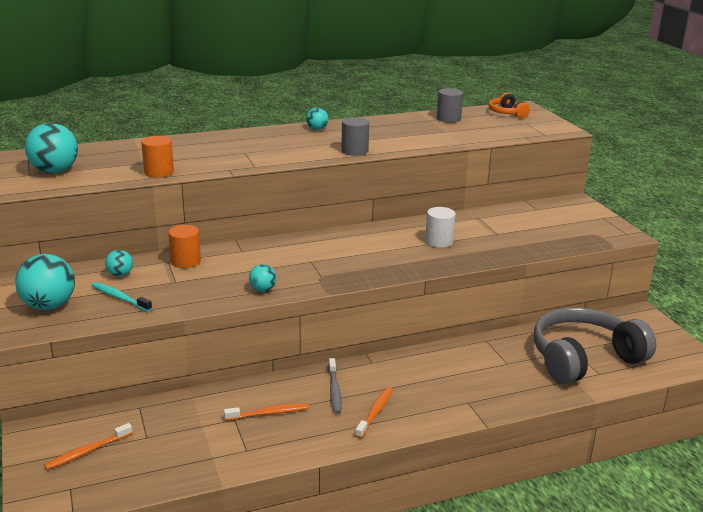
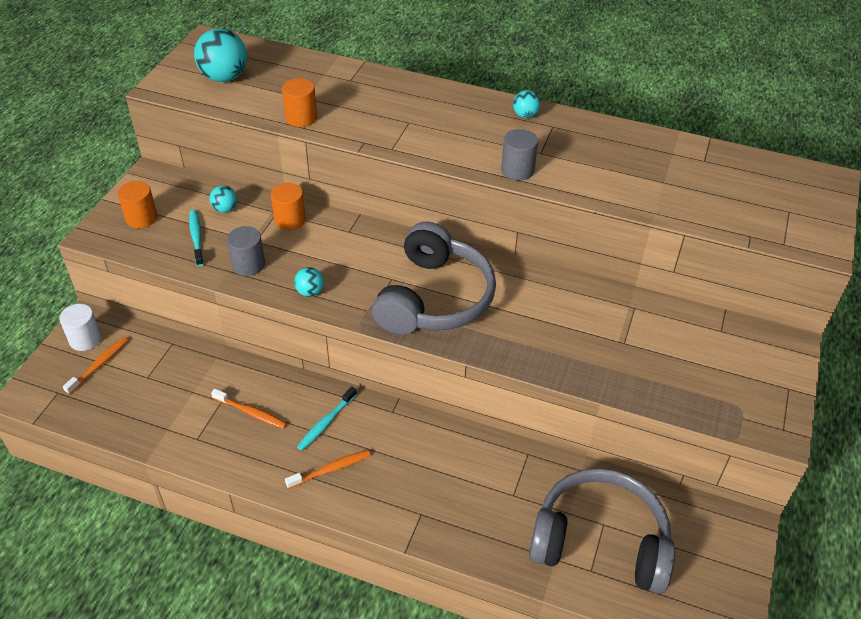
camera: 40 degrees right, 20 degrees up
(49, 306) = (141, 218): turquoise ball -> orange cylinder
(87, 451) = (99, 365): orange toothbrush -> orange toothbrush turned 120 degrees clockwise
(334, 390) = (326, 423): grey toothbrush -> turquoise toothbrush
(355, 259) = (434, 298): none -> grey headphones
(439, 241) = (545, 320): white cylinder -> white cylinder (85, 339)
(448, 119) = (698, 161): grey cylinder -> grey cylinder (248, 264)
(507, 113) = (790, 182): orange headphones -> none

